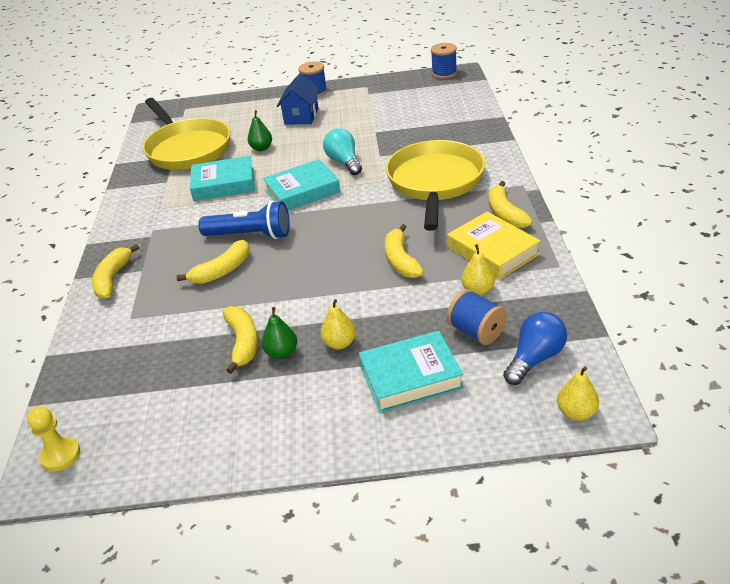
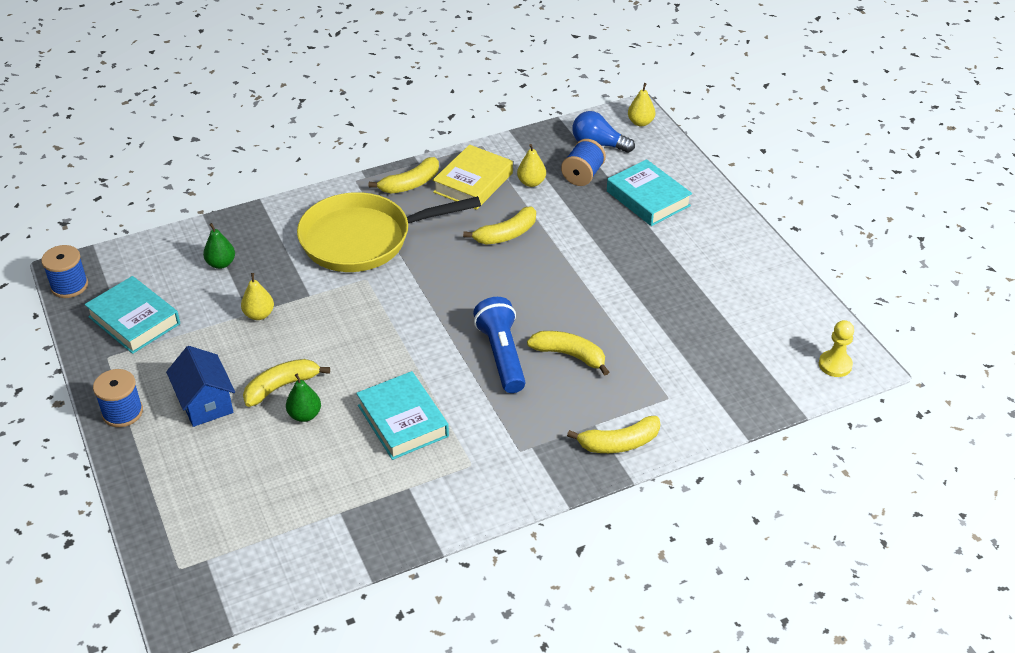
camera: 115 degrees left, 5 degrees up
(187, 149) = (315, 503): yellow pan -> none
(243, 342) = (659, 302): yellow banana -> yellow banana (281, 386)
(282, 353) = (659, 274): green pear -> green pear (221, 263)
(301, 116) = (205, 403): blue house -> blue house turned 75 degrees clockwise
(302, 191) = (403, 340): turquoise book -> turquoise book (134, 320)
(339, 343) = (631, 244): yellow pear -> yellow pear (259, 314)
(344, 162) = (330, 322): turquoise light bulb -> none

